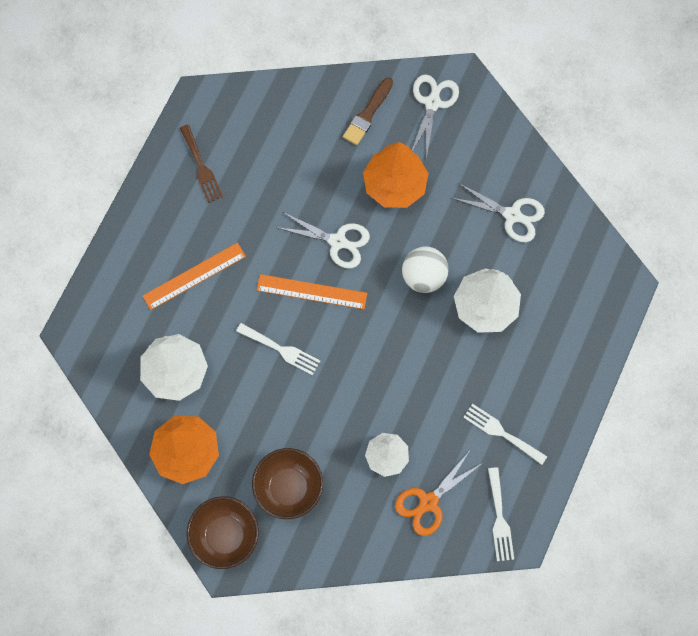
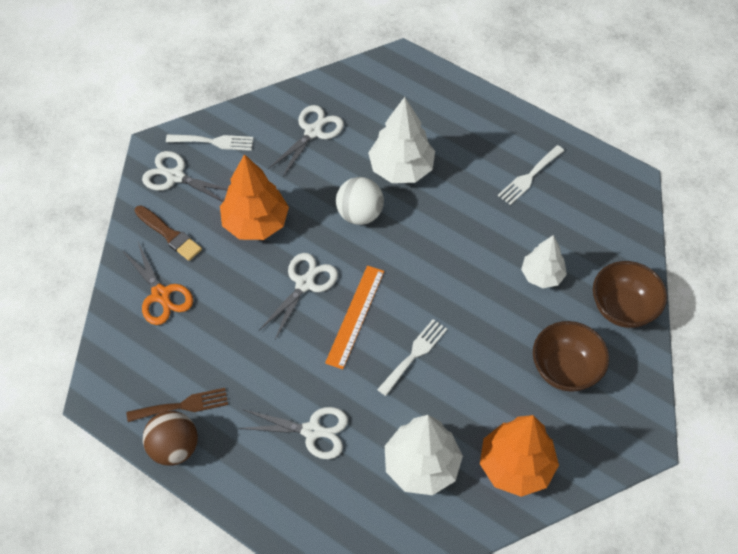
camera: 80 degrees left, 15 degrees down
(163, 170) = (174, 448): none -> brown ball
(194, 276) = (312, 431): orange ruler -> white scissors
(225, 535) = (612, 439): brown bowl -> brown bowl (623, 308)
(428, 502) = (591, 247): orange scissors -> orange scissors (161, 295)
(499, 519) = (612, 192): white fork -> white fork (214, 142)

